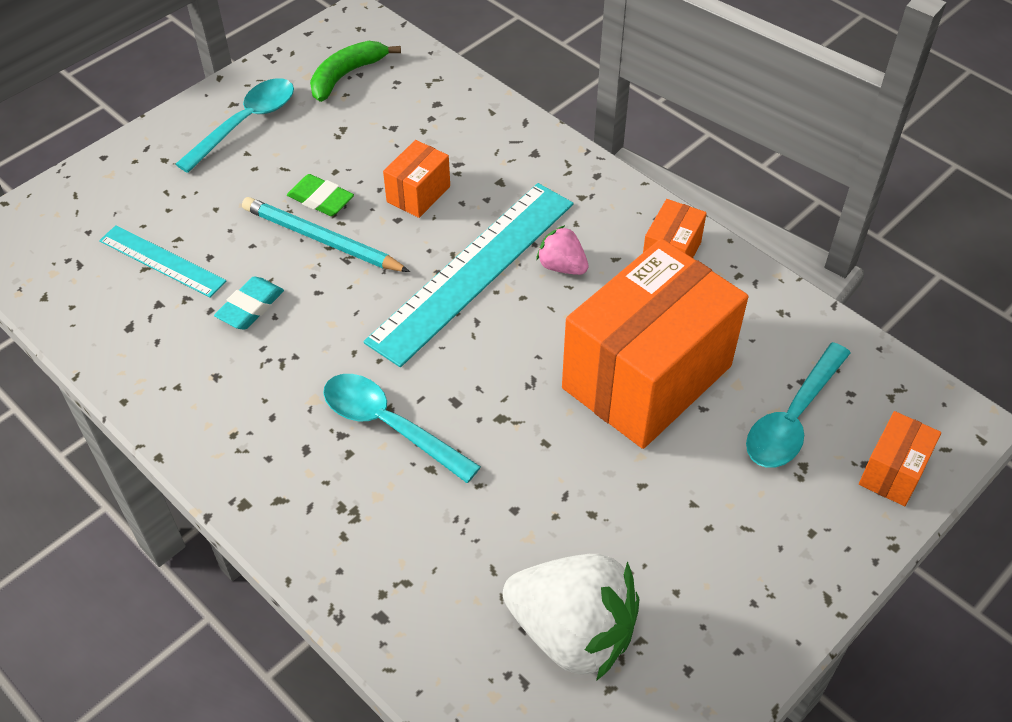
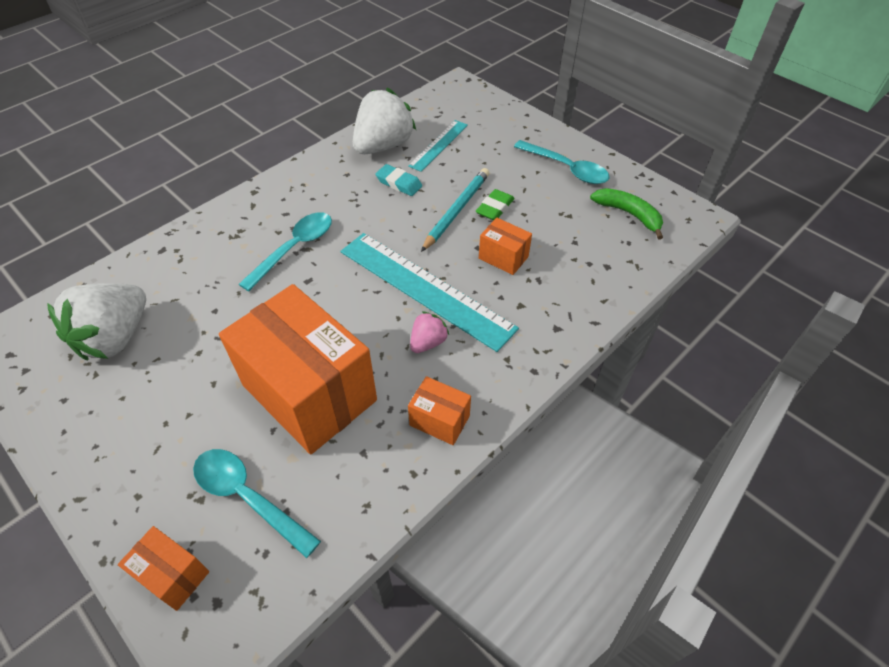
camera: 90 degrees right, 0 degrees up
(149, 331) = (383, 146): none -> white strawberry

